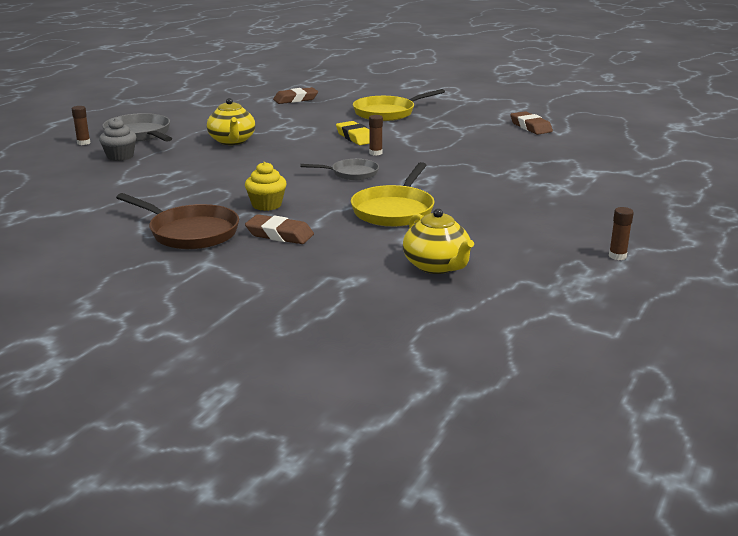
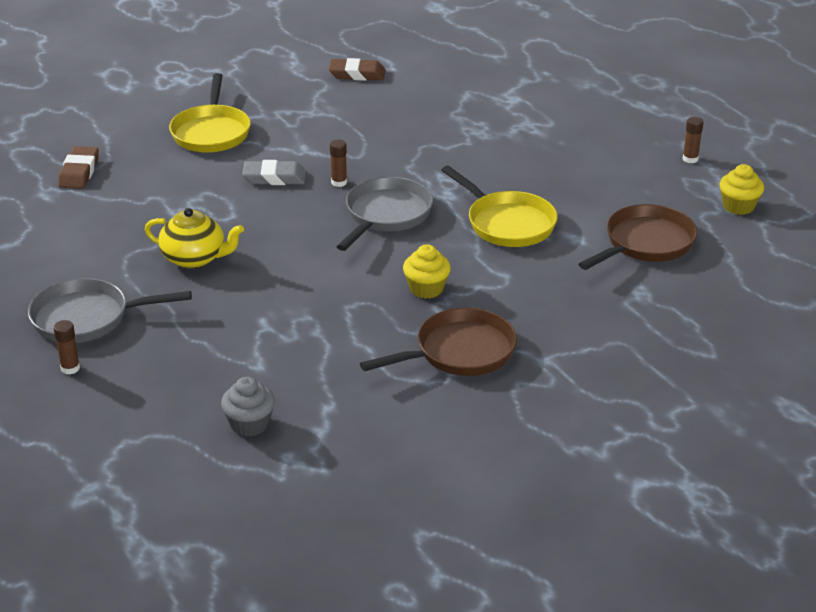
camera: 60 degrees left, 10 degrees up
(120, 156) = (162, 350): grey cupcake -> grey cupcake (249, 424)
(279, 235) = (510, 302): brown eraser -> none
(351, 173) = (386, 215): grey pan -> grey pan, size x1.60
(355, 137) = (274, 178): yellow eraser -> grey eraser
(437, 266) = (645, 243): yellow teapot -> brown pan
(568, 294) = (738, 206): none -> yellow cupcake

